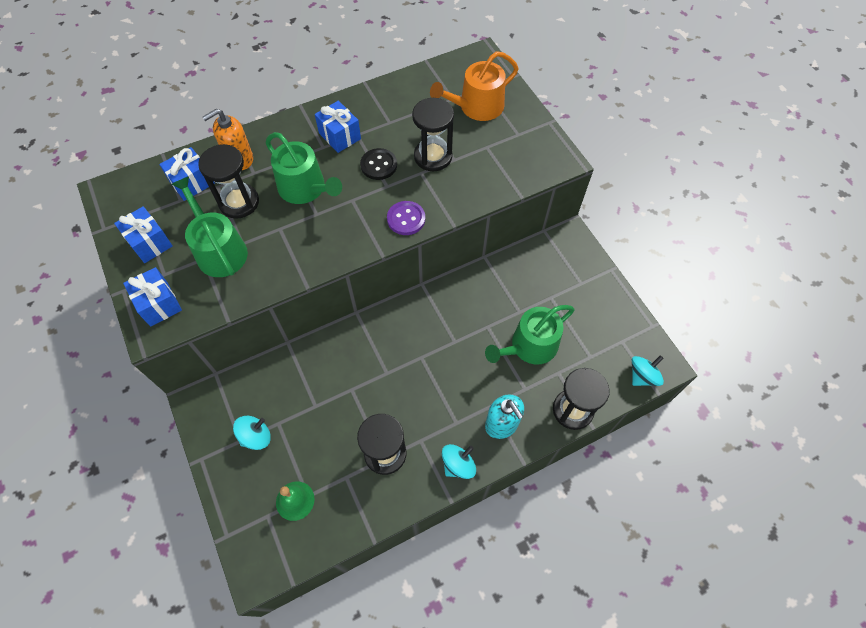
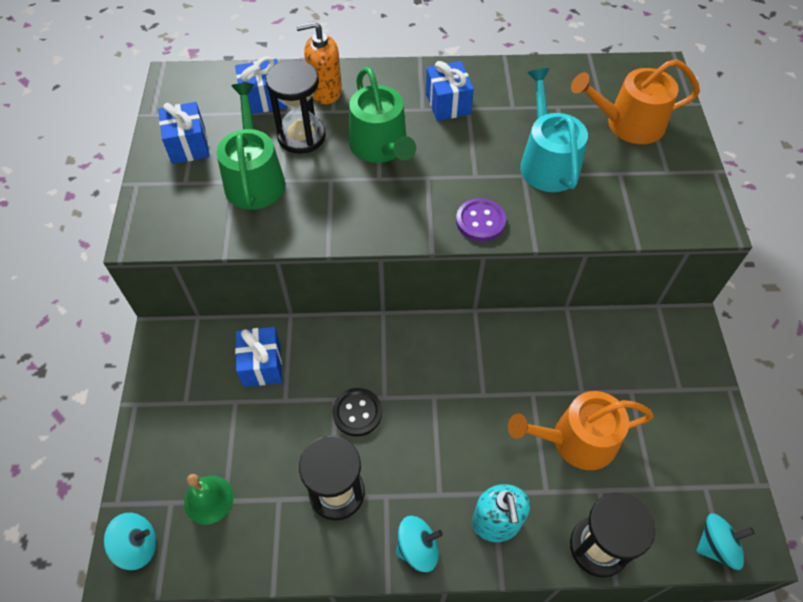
camera: 25 degrees right, 5 degrees down
(159, 304) = (163, 212): blue gift -> blue gift (262, 365)
(256, 436) = (204, 406): turquoise spinning top -> turquoise spinning top (137, 546)
(378, 165) = (477, 150): black button -> black button (357, 413)
(433, 156) = (547, 162): black hourglass -> turquoise watering can
(529, 346) = (576, 440): green watering can -> orange watering can

